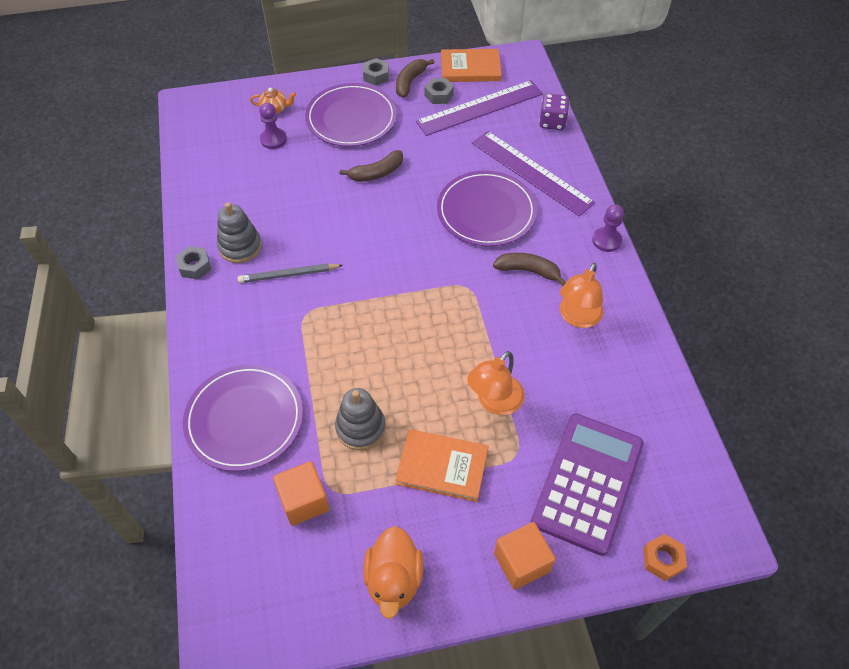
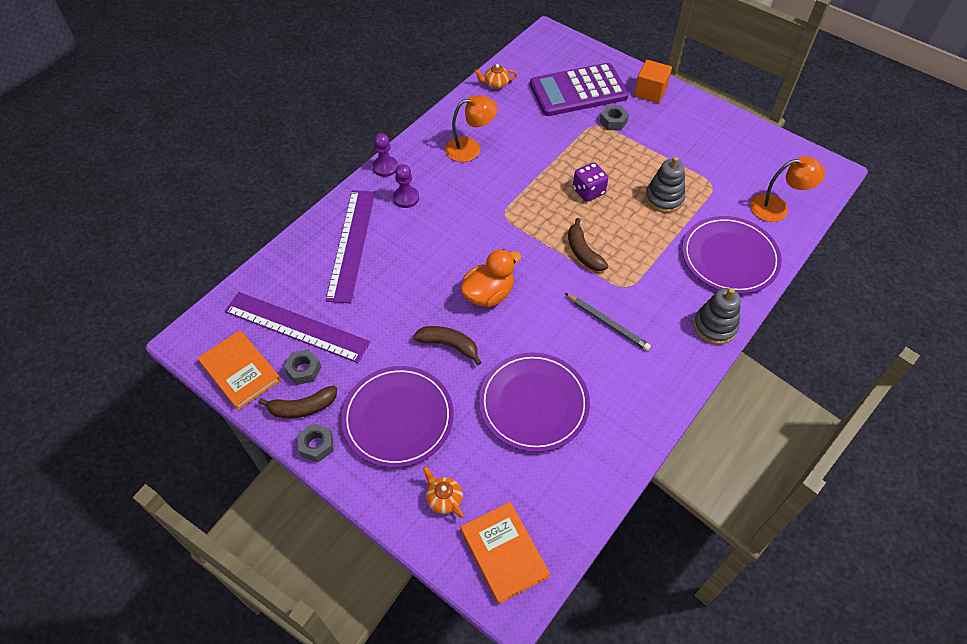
camera: 130 degrees left, 0 degrees up
(195, 266) = (670, 393): grey nut -> grey nut (613, 121)
(240, 246) = (619, 378): grey stacking toy -> grey stacking toy (714, 326)
(273, 139) = (485, 461): purple pawn -> purple pawn (406, 198)
(304, 501) = (733, 192): orange cube -> none
(394, 579) = (719, 131): orange duck -> orange duck (488, 294)
(442, 467) = (641, 149): orange book -> orange book (504, 553)
(486, 211) = (422, 246): purple plate -> purple plate (533, 403)
(494, 402) = (575, 151): orange lamp -> orange lamp (777, 208)
(528, 271) = (456, 191): brown banana -> brown banana (583, 252)
(552, 122) = (274, 265): purple dice -> purple dice (588, 191)
(662, 559) = (586, 49): orange nut -> none
(665, 408) = (496, 84): none -> orange teapot

